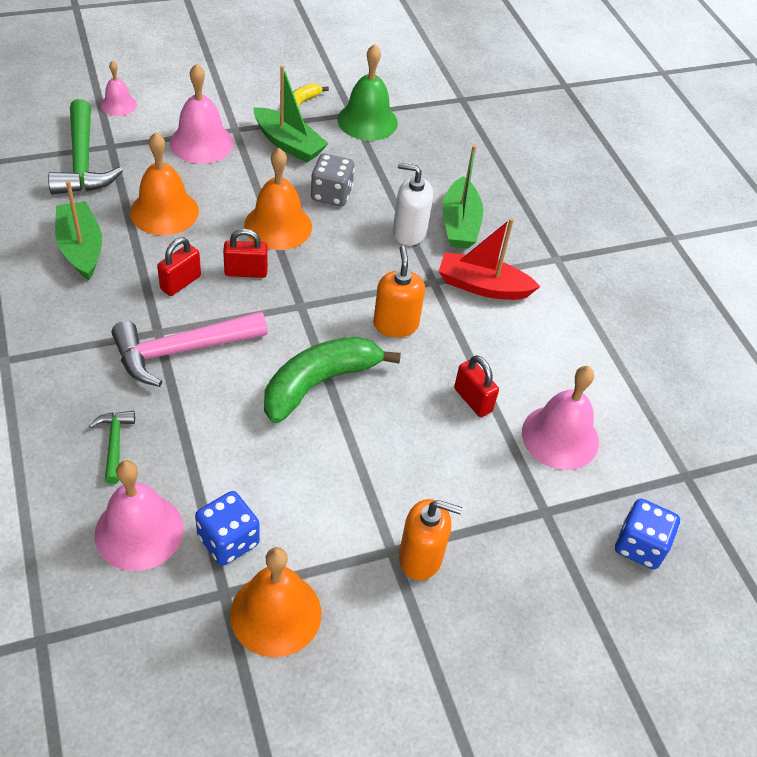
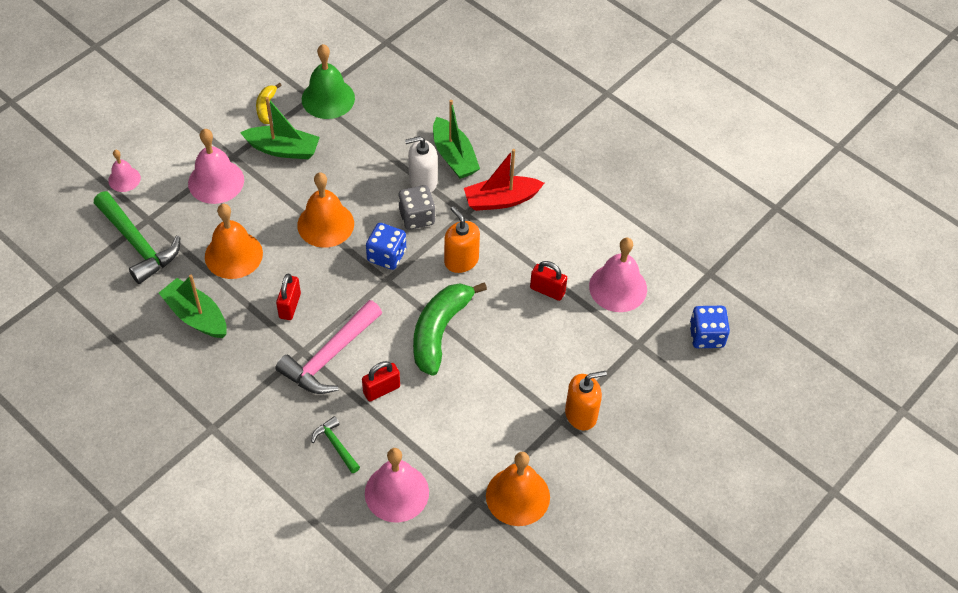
camera: 25 degrees left, 5 degrees up
(228, 540) = (457, 468): blue dice -> blue dice (386, 255)
(246, 272) = (329, 273): red padlock -> red padlock (381, 390)
(331, 194) = (345, 178): grey dice -> grey dice (417, 217)

